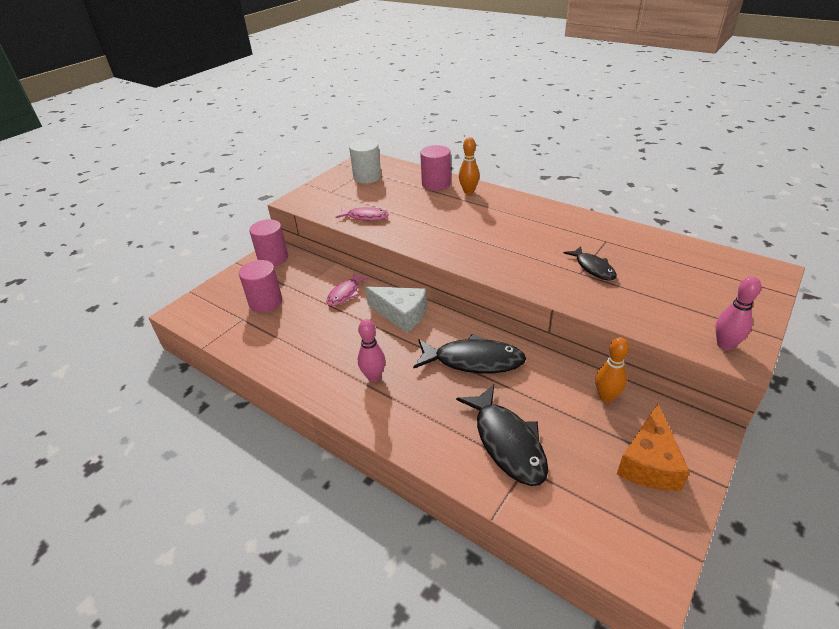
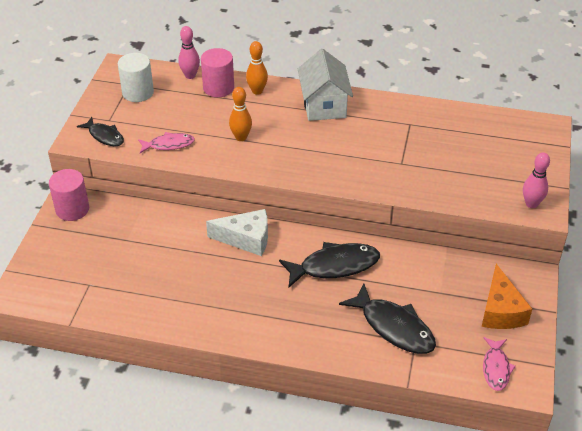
camera: 25 degrees left, 5 degrees up
(265, 302) = (101, 260): pink cylinder -> none
(345, 293) = (178, 231): pink fish -> pink fish (496, 368)
(373, 376) = (255, 305): pink bowling pin -> pink bowling pin (190, 75)
(525, 211) = (324, 105): none -> white house
(593, 268) = (410, 155): black fish -> black fish (104, 136)
(606, 397) = (453, 268): orange bowling pin -> orange bowling pin (241, 137)

